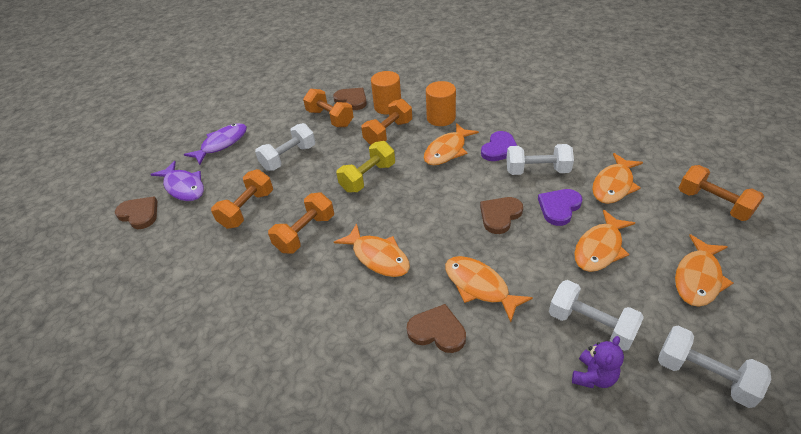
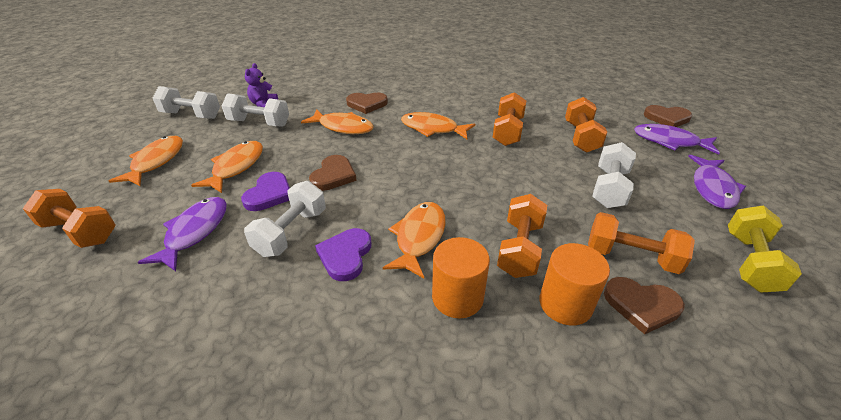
camera: 155 degrees right, 5 degrees down
(368, 177) = (494, 185): yellow dumbbell -> yellow dumbbell (750, 262)
(537, 171) = (291, 232): white dumbbell -> white dumbbell turned 45 degrees counterclockwise
(613, 185) = (194, 232): orange fish -> purple fish

